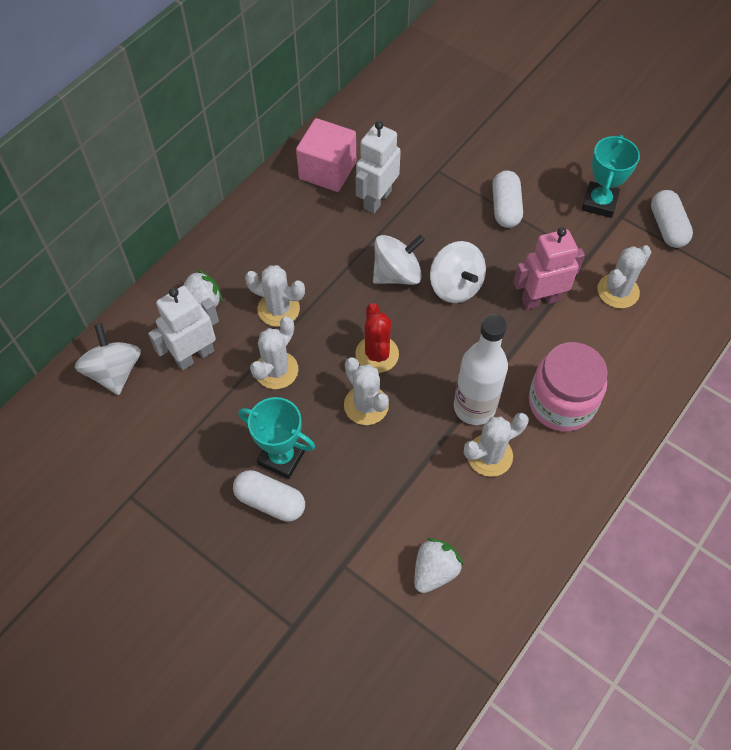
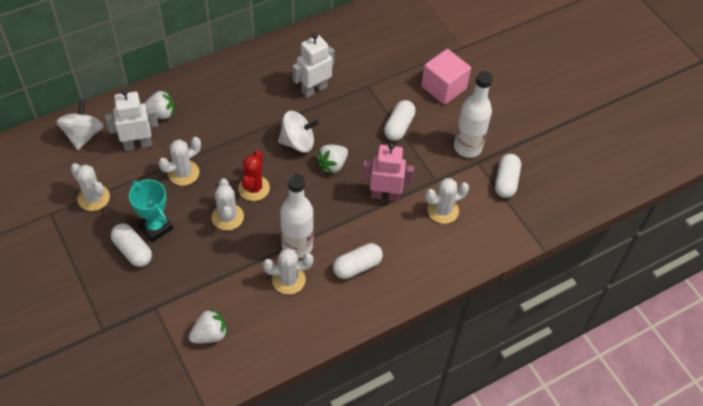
camera: 20 degrees right, 5 degrees down
(278, 309) = (207, 135): white cactus -> white cactus (93, 198)
(327, 170) = (292, 58): pink cube -> pink cube (443, 87)
(455, 286) = (332, 165): white spinning top -> white strawberry
(561, 403) = (357, 266): pink jar -> white capsule
(599, 203) = (467, 147): turquoise trophy -> white bottle

